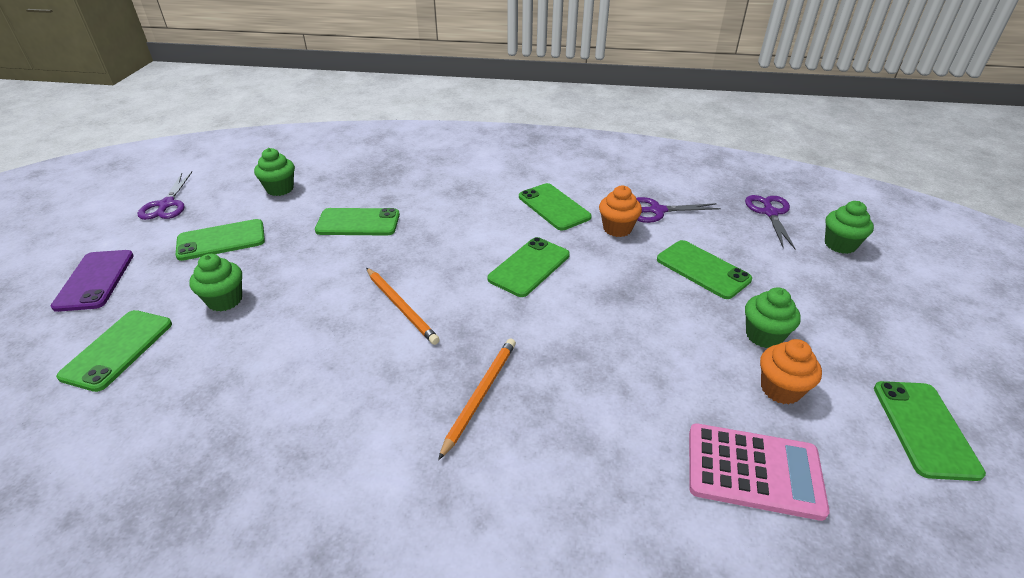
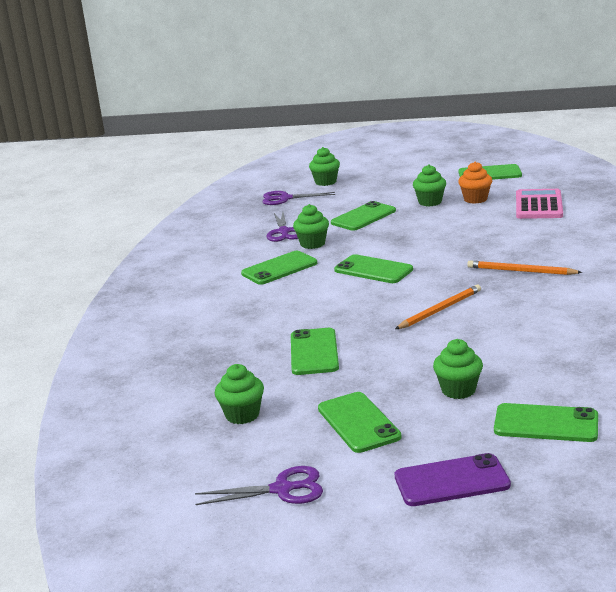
camera: 90 degrees left, 15 degrees down
(617, 228) = (312, 244): orange cupcake -> green cupcake

